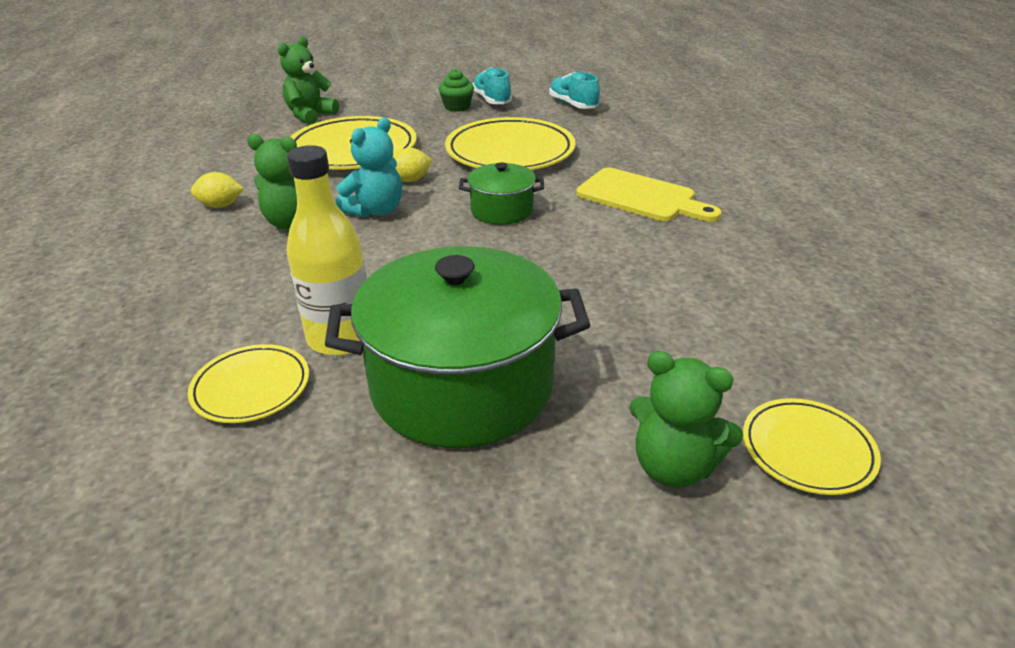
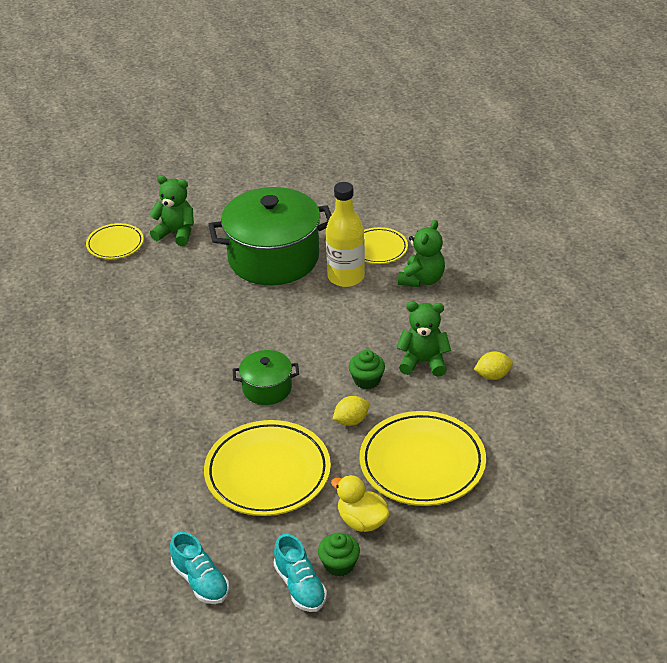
camera: 175 degrees right, 5 degrees up
(310, 115) = (503, 530): green teddy bear -> green teddy bear (422, 279)
(375, 210) = (367, 380): turquoise teddy bear -> green cupcake
(429, 124) = (362, 521): none -> yellow duck
(641, 197) = (153, 414): yellow cutting board -> none

